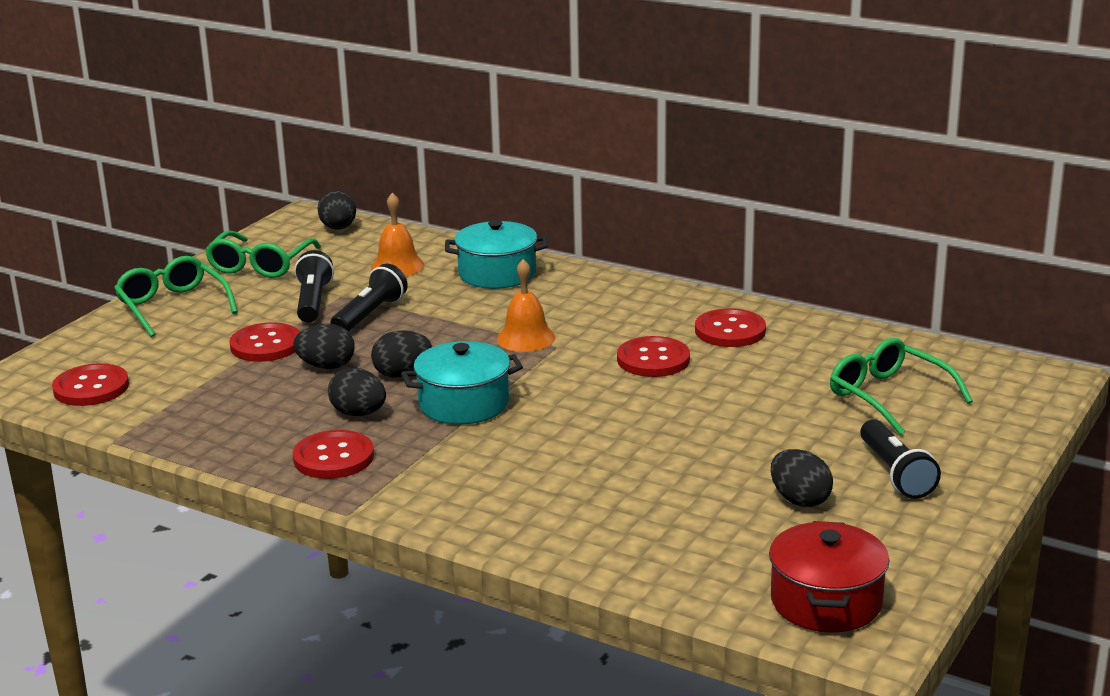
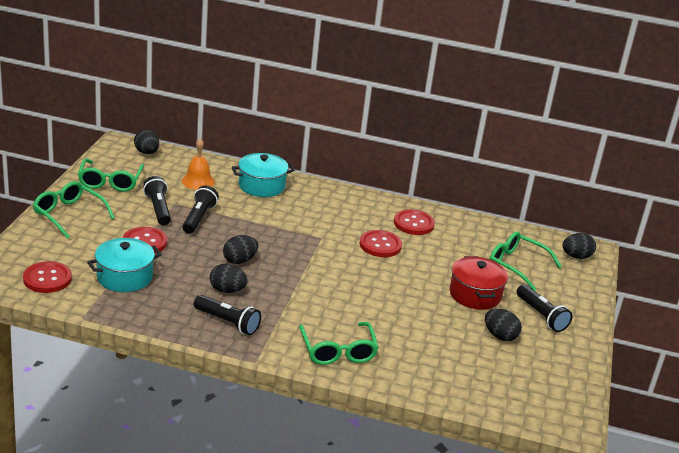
camera: 20 degrees left, 5 degrees up
(326, 366) = (190, 257): black egg -> black egg (576, 256)
(333, 457) = (227, 323): red button -> black flashlight
(464, 404) = (286, 280): turquoise pot -> turquoise pot (124, 277)
(494, 507) = (338, 351): none -> green glasses
(526, 338) = (300, 232): orange bell -> none
(826, 601) = (541, 400): red pot -> red pot (475, 294)

